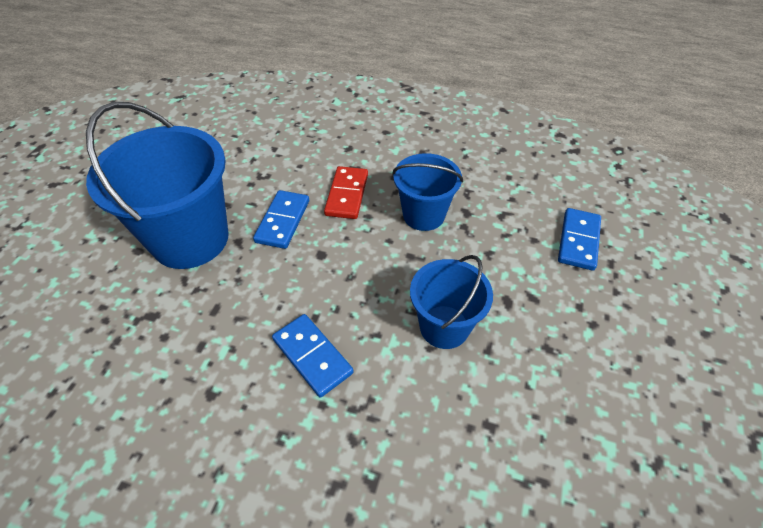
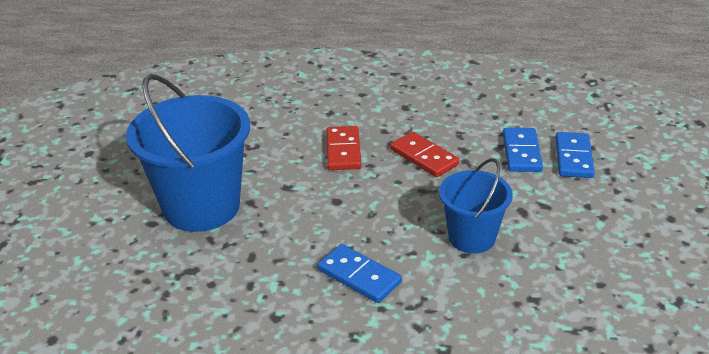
camera: 10 degrees left, 15 degrees down
(282, 221) = (288, 180): blue domino -> blue domino (521, 152)
(423, 215) = (424, 157): blue bucket -> red domino

